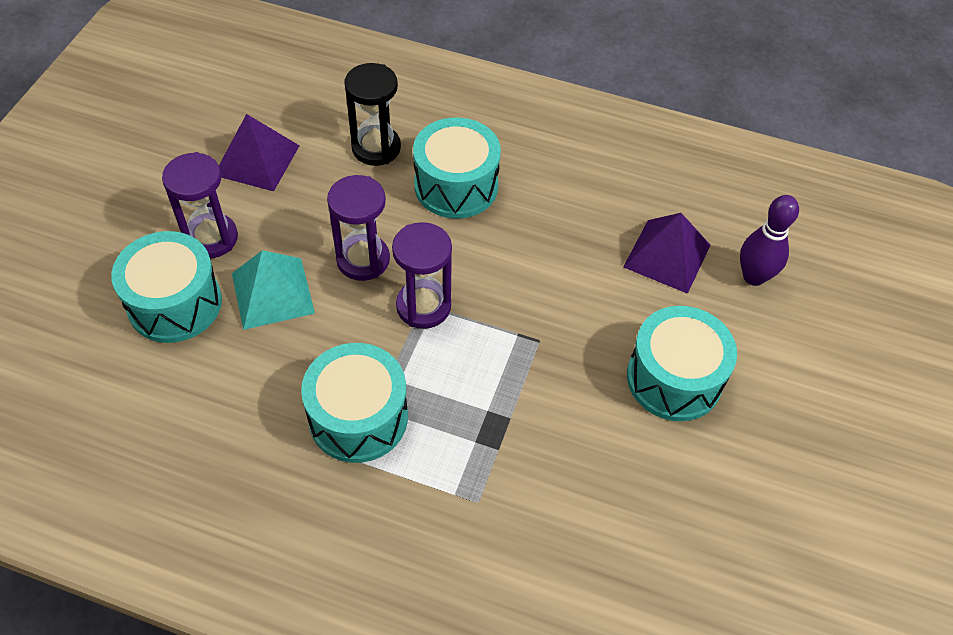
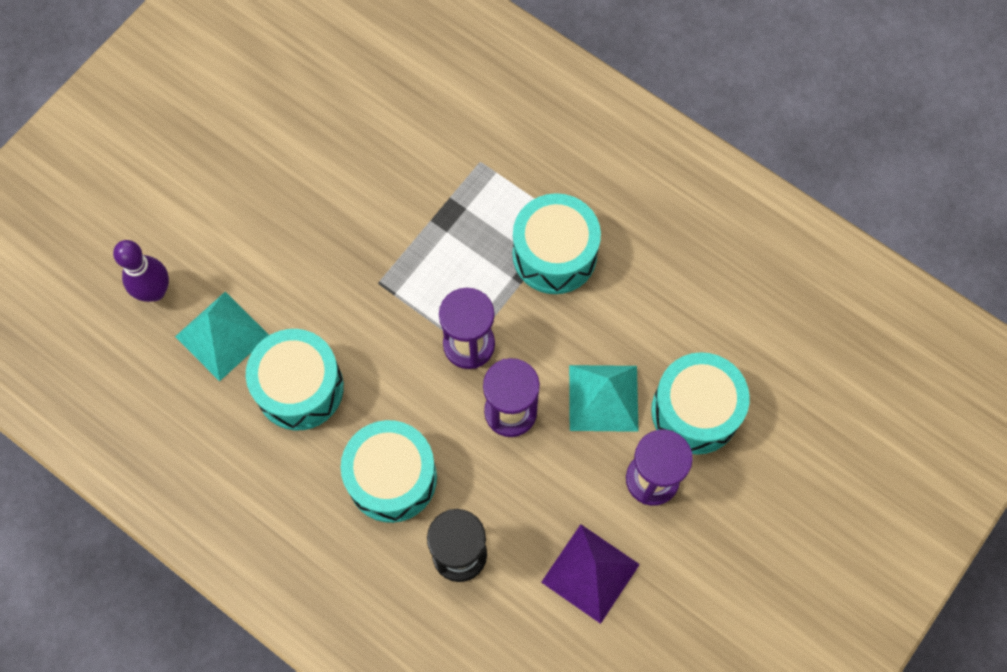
camera: 160 degrees left, 15 degrees up
(667, 255) = (222, 336): purple pyramid -> turquoise pyramid
(674, 378) = (280, 215): turquoise drum -> turquoise drum (299, 388)

